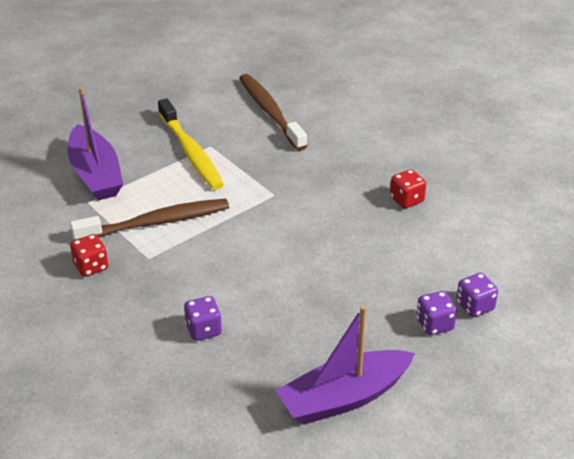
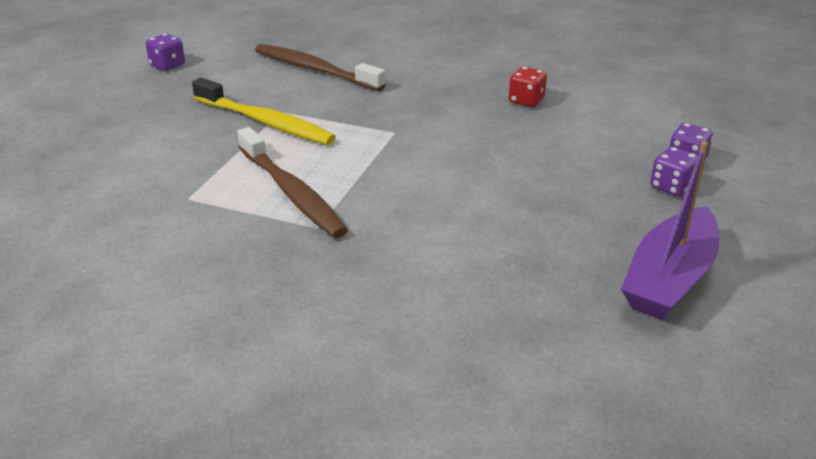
camera: 30 degrees left, 5 degrees down
(91, 266) = (256, 257): red dice -> none
(95, 174) = (172, 170): purple boat -> none
(156, 222) = (292, 192): brown toothbrush -> brown toothbrush turned 105 degrees clockwise
(203, 330) = (455, 272): purple dice -> purple dice (167, 65)

